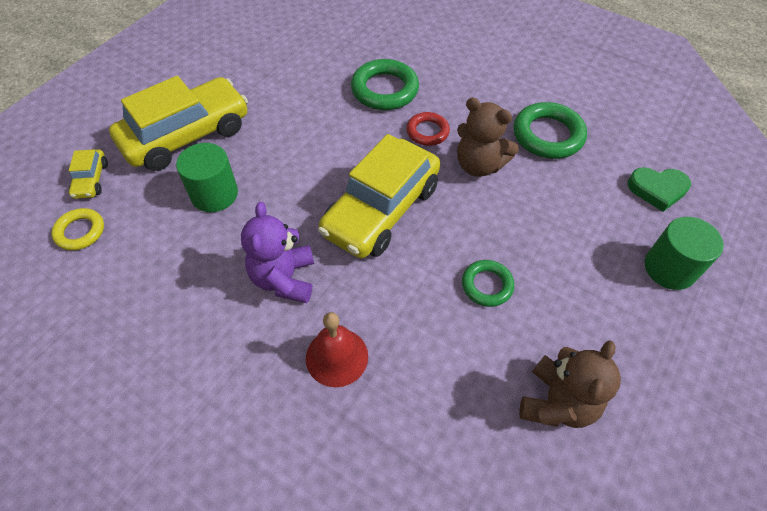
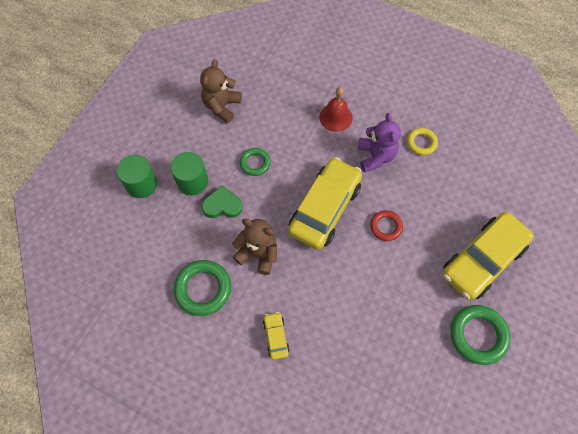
camera: 175 degrees right, 10 degrees up
(80, 232) = (512, 174): yellow ring -> yellow ring (421, 143)
(91, 180) = (529, 213): yellow car -> yellow car (276, 337)
(214, 194) = (440, 210): green cylinder -> green cylinder (192, 181)
(384, 90) = (338, 328): green ring -> green ring (478, 335)
(427, 132) = (298, 283): red ring -> red ring (386, 226)
(657, 190) = (131, 244): green heart -> green heart (222, 205)

